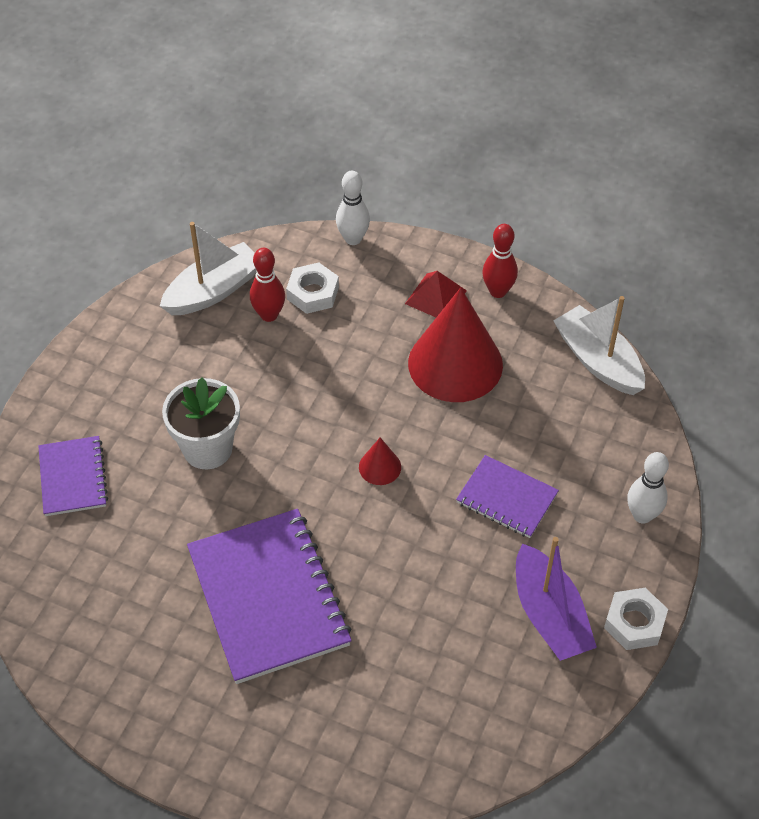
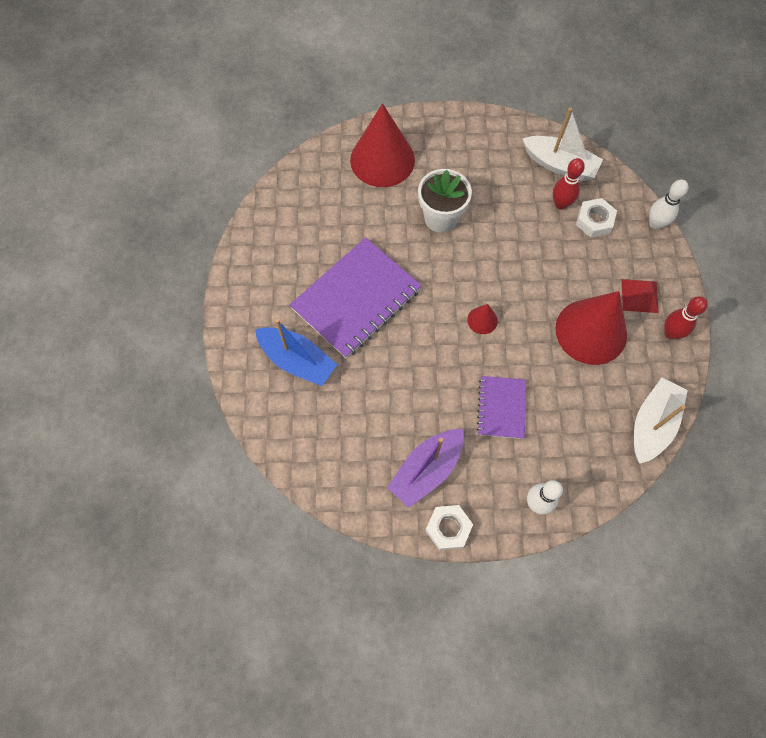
camera: 65 degrees right, 15 degrees up
(73, 477) = (382, 160): purple notebook -> red cone
(320, 708) = (297, 361): none -> blue boat

